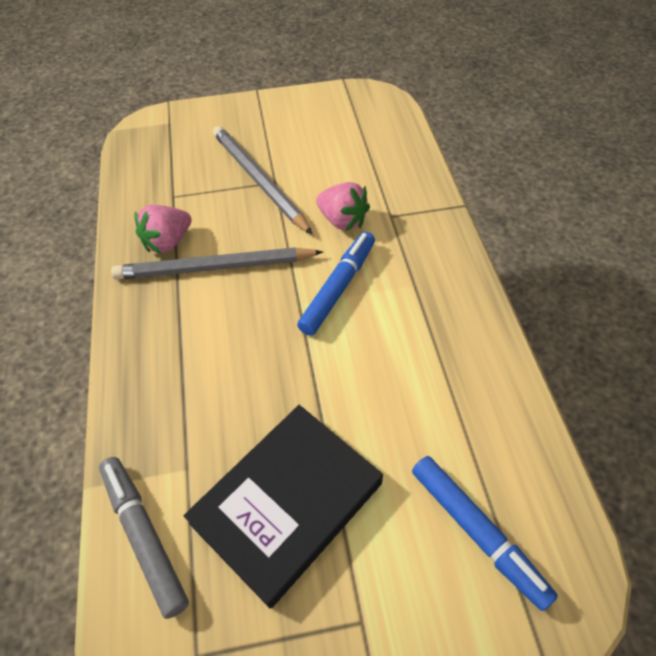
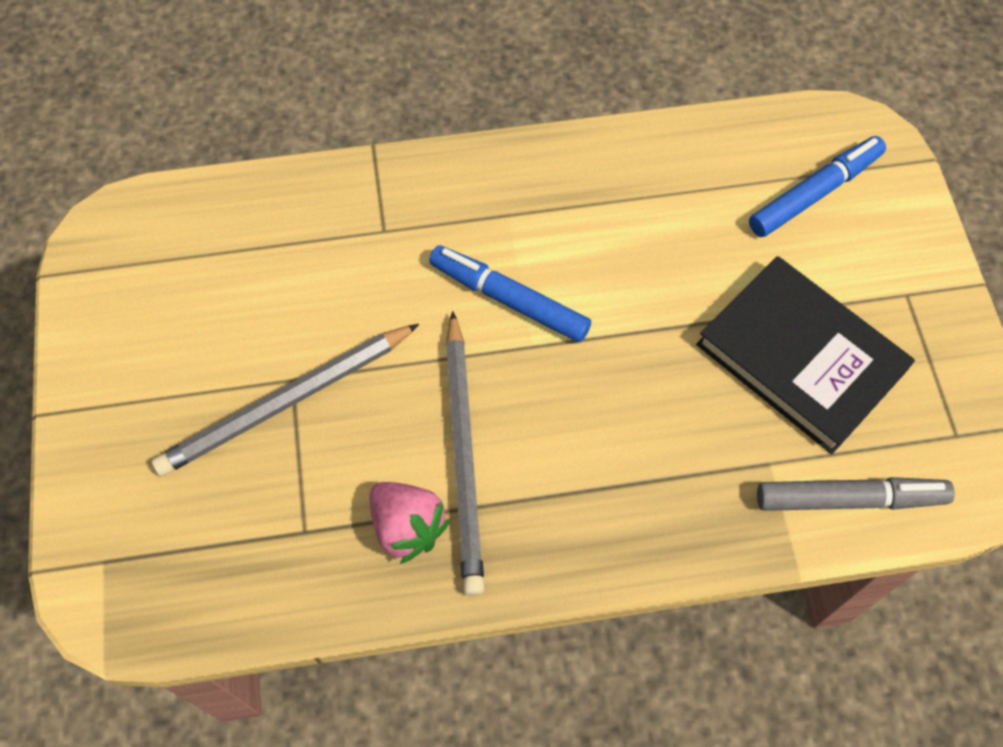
camera: 90 degrees left, 10 degrees up
(144, 536) = (849, 499): grey marker -> grey marker turned 150 degrees counterclockwise
(342, 220) = (387, 290): pink strawberry -> none

